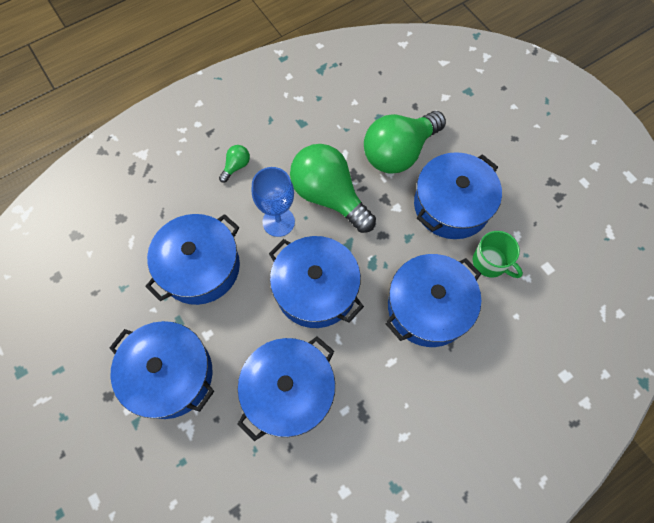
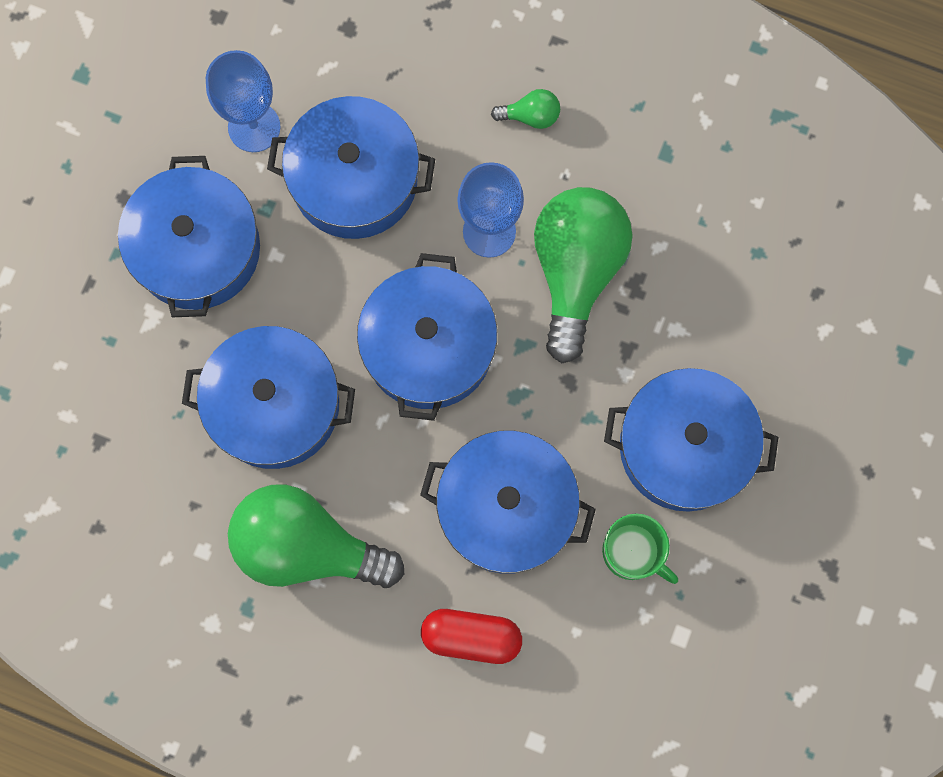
camera: 55 degrees right, 10 degrees up
(130, 298) = (254, 127): none -> blue goblet
(399, 152) = (717, 320): green light bulb -> green light bulb (307, 546)
(487, 371) = (471, 637): none -> red capsule
(490, 262) = (632, 552): green mug -> green mug turned 60 degrees counterclockwise

